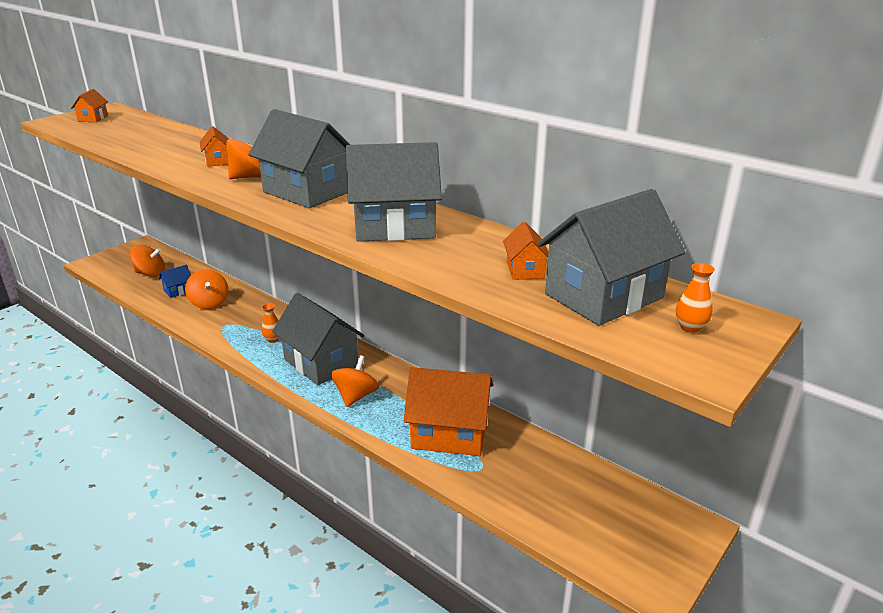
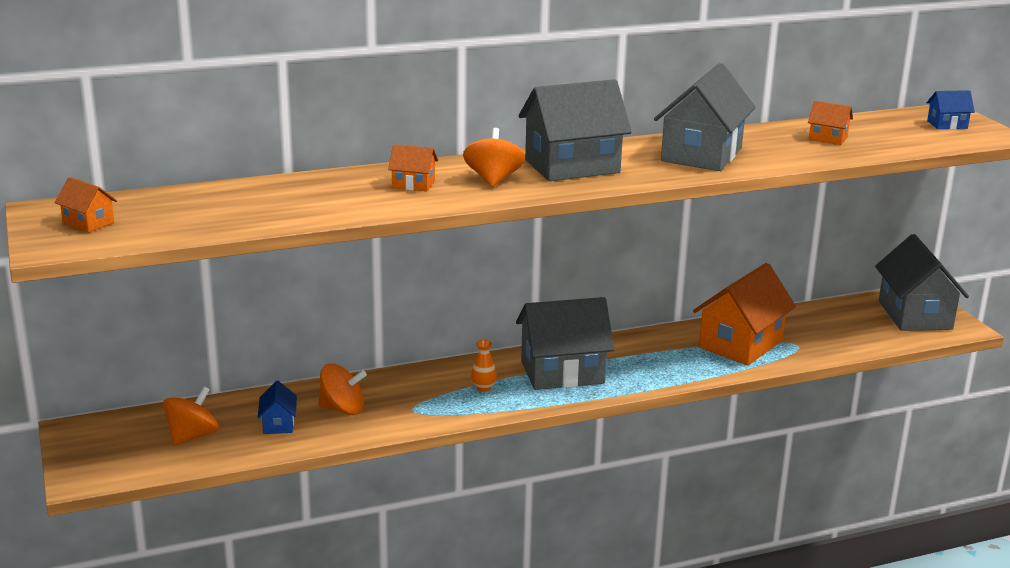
camera: 60 degrees left, 5 degrees down
(356, 396) = (642, 369): orange spinning top -> none
(604, 296) = (888, 131): grey house -> grey house (915, 315)
(690, 327) = (947, 124): orange vase -> blue house

